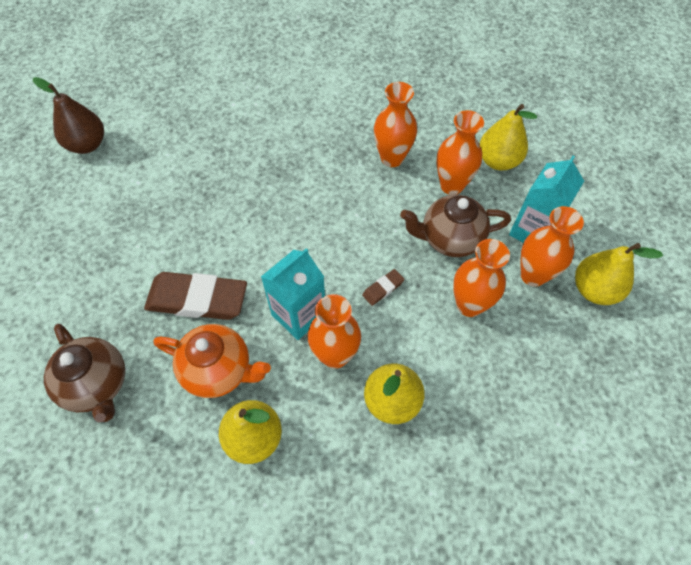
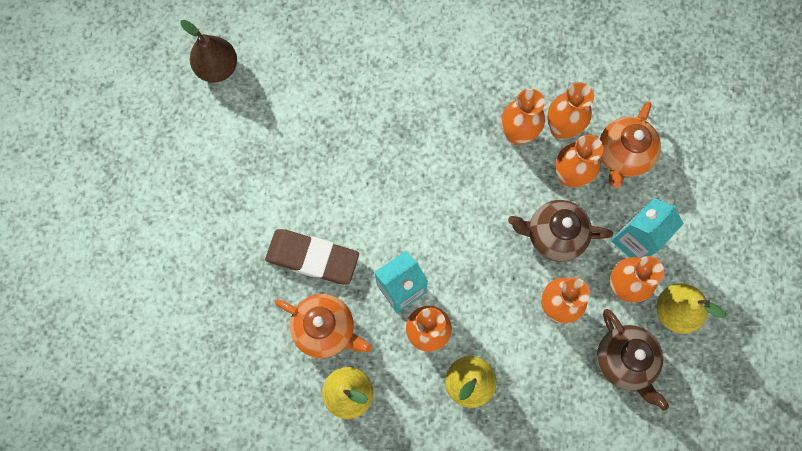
camera: 10 degrees right, 15 degrees up
(97, 384) = (222, 324): brown teapot -> brown teapot (624, 361)
(383, 288) = (481, 276): brown eraser -> none
(433, 148) = (561, 128): none -> orange vase
(498, 161) = (622, 155): yellow pear -> orange teapot

